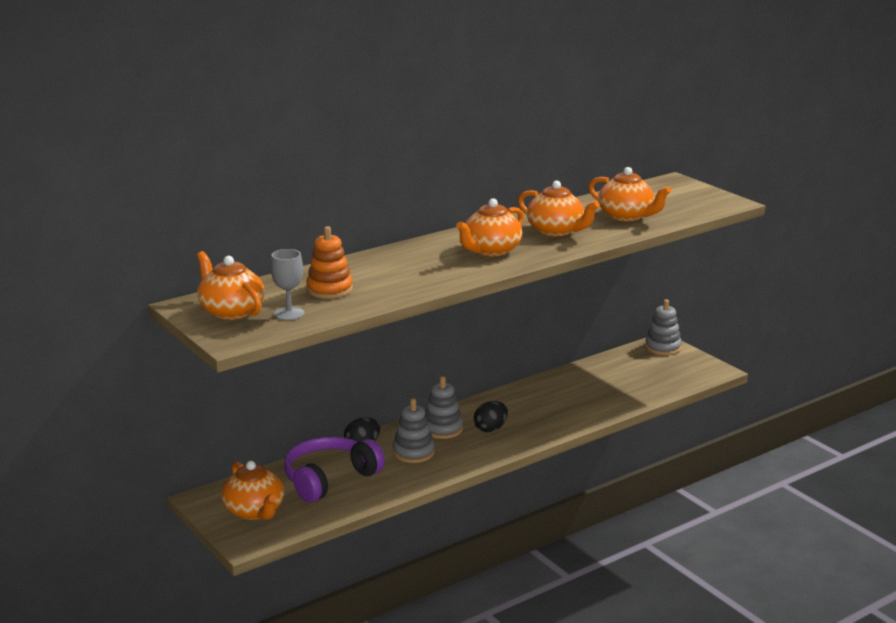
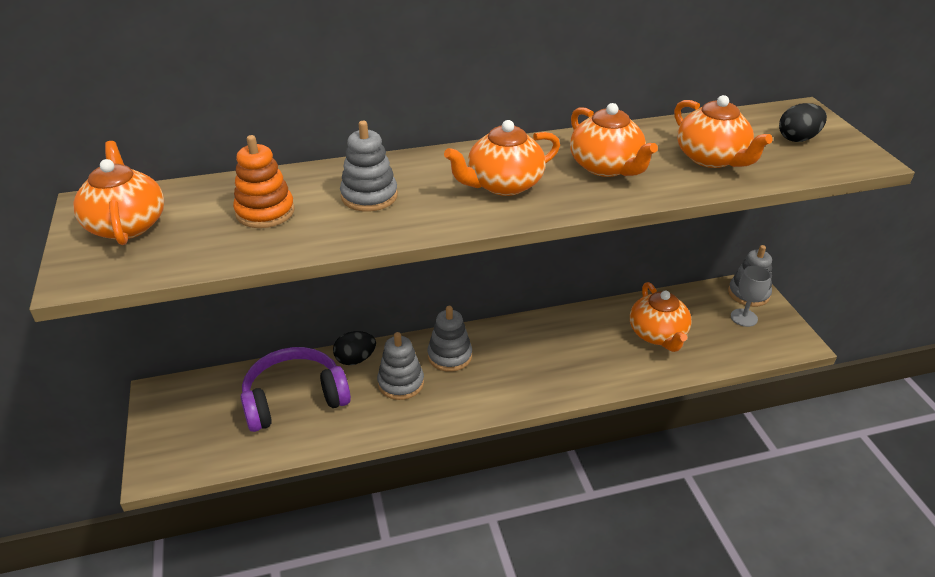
camera: 20 degrees right, 15 degrees up
(254, 511) = (194, 426): orange teapot -> orange teapot (658, 335)
(289, 314) = (184, 244): grey goblet -> grey goblet (744, 317)
(398, 270) = (369, 196): none -> grey stacking toy
(490, 429) = (500, 369): black egg -> black egg (797, 138)

